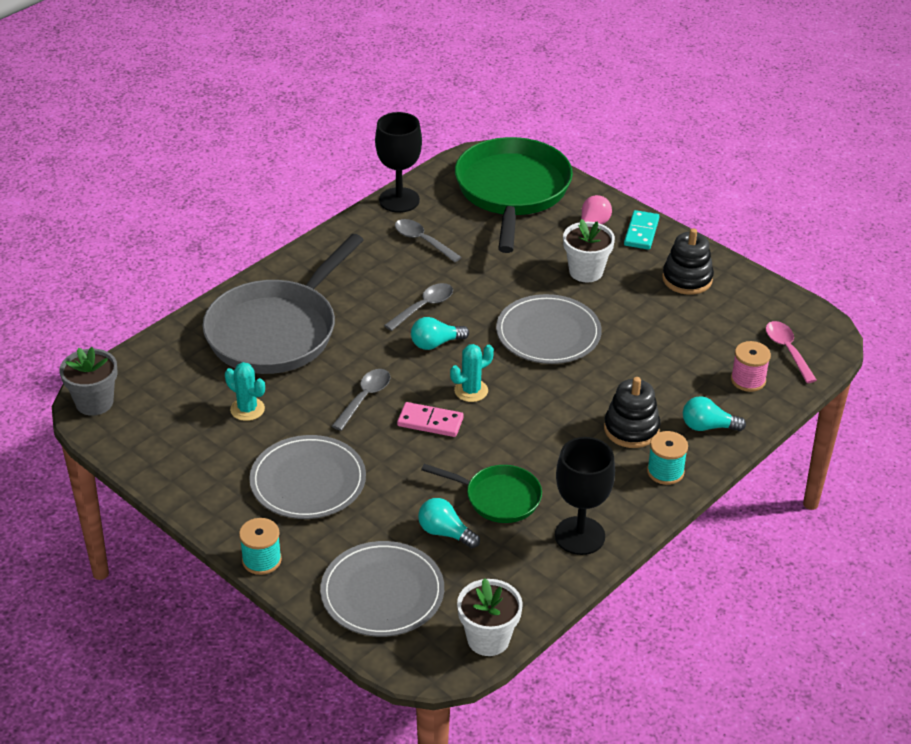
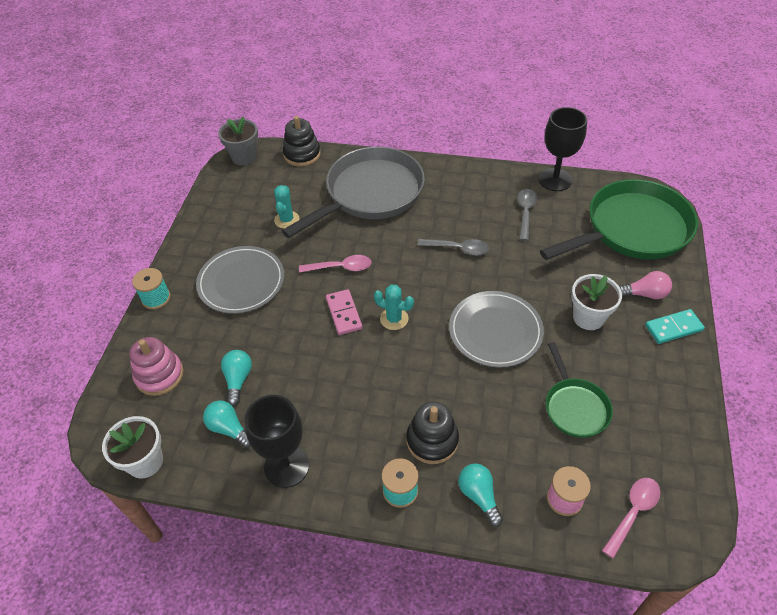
camera: 60 degrees right, 10 degrees up
(277, 331) = (369, 194): grey pan -> grey pan turned 135 degrees clockwise
(365, 398) = (341, 267): grey spoon -> pink spoon
(382, 593) = (159, 375): grey plate -> pink stacking toy
(435, 343) = (426, 274): turquoise light bulb -> turquoise light bulb (229, 429)
(498, 498) = (294, 392): green pan -> green pan (574, 407)
(687, 279) = (649, 388): black stacking toy -> black stacking toy (302, 154)

